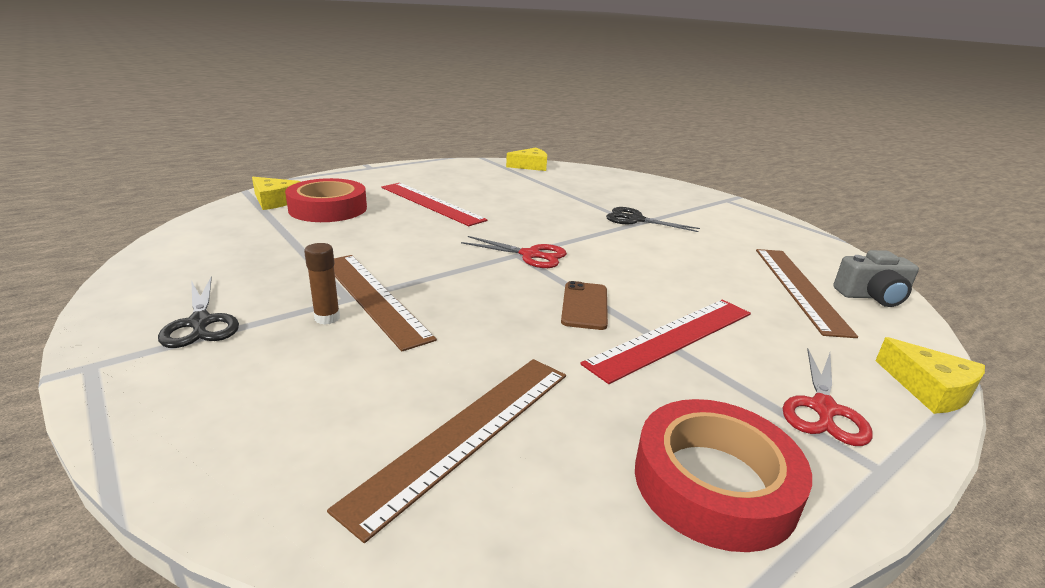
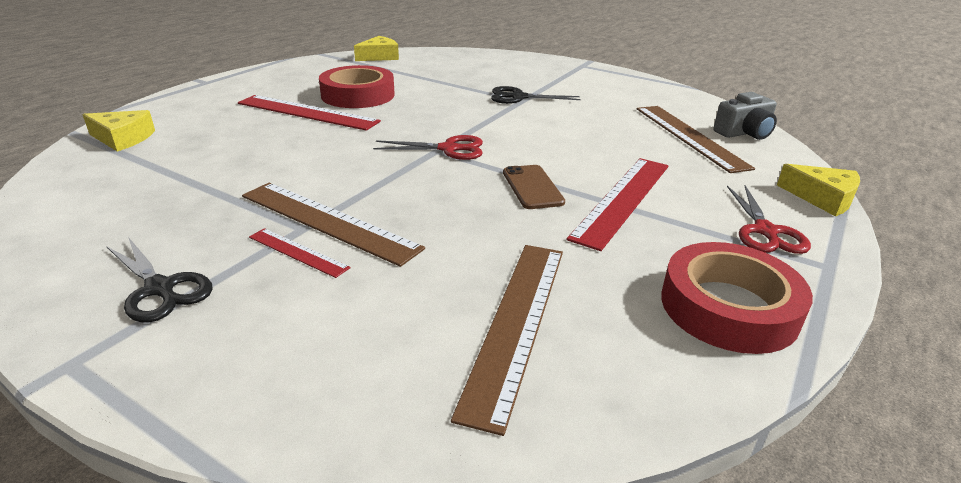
camera: 20 degrees left, 5 degrees up
(327, 318) = (298, 252): brown glue stick -> red ruler
(328, 208) = (196, 137): red tape -> red tape (358, 95)

